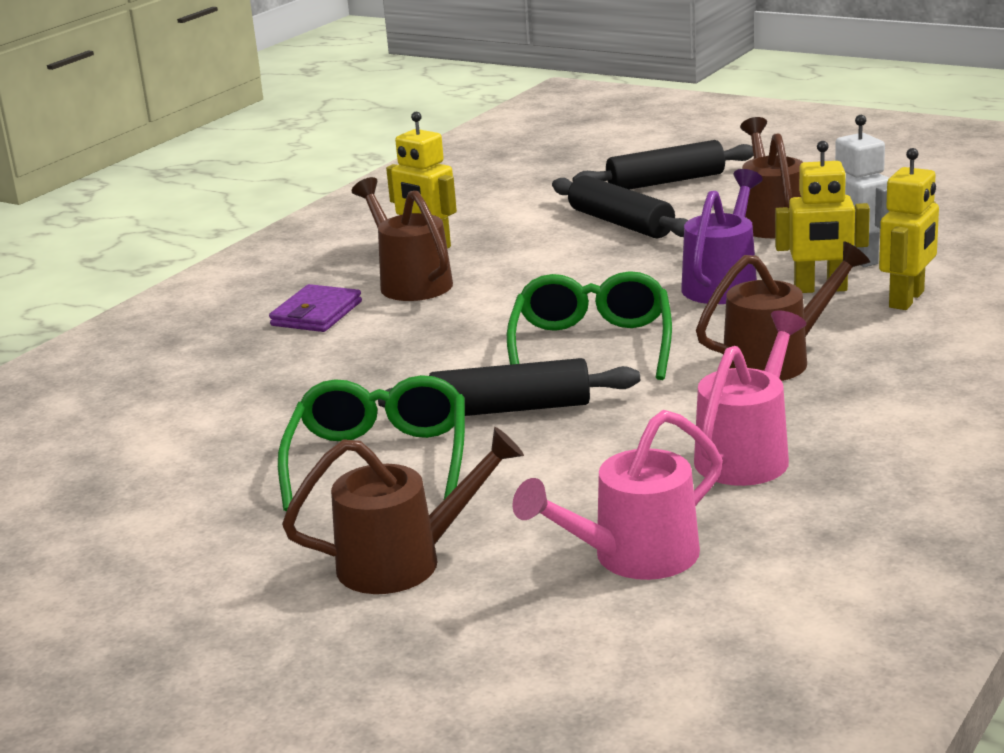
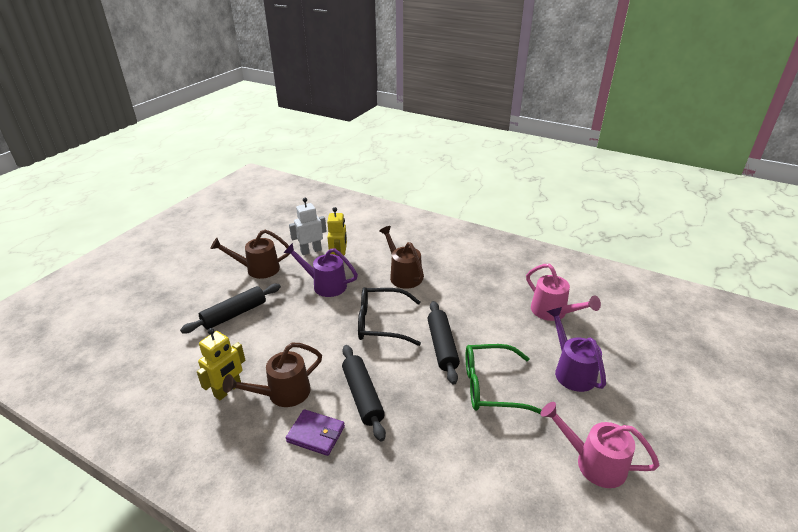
camera: 95 degrees left, 10 degrees up
(405, 561) = (571, 370): brown watering can -> purple watering can
(592, 345) = (381, 323): green glasses -> black glasses
(665, 182) = (183, 298): black rolling pin -> black rolling pin (362, 396)
(748, 454) = (478, 285): pink watering can -> pink watering can (593, 462)
(907, 299) = (355, 243): yellow robot -> none

